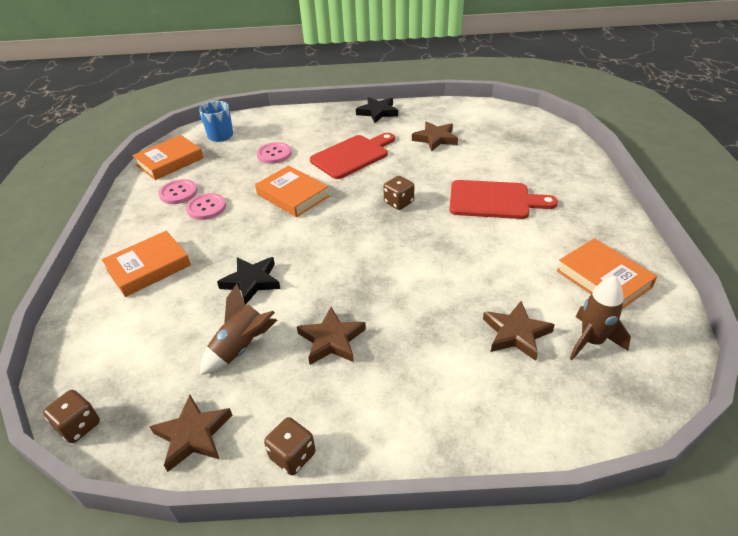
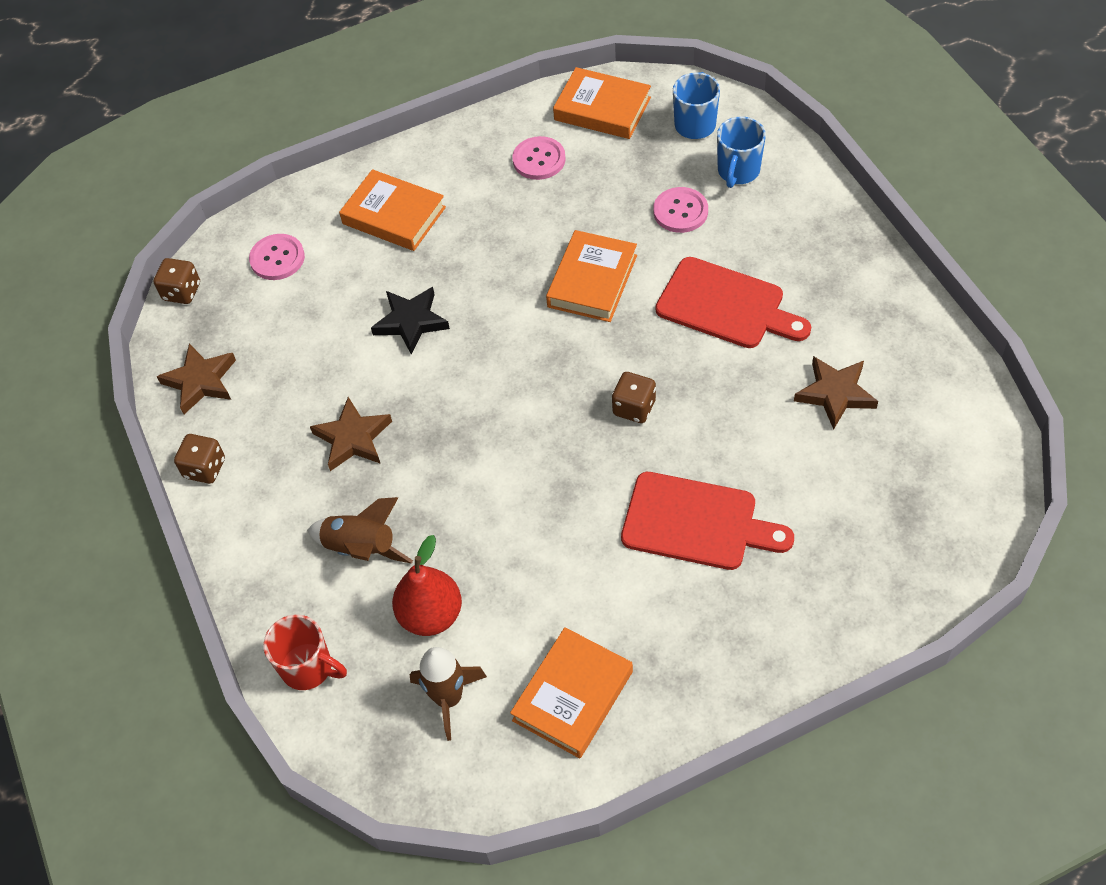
camera: 70 degrees right, 15 degrees up
(206, 208) = (523, 205): pink button -> pink button (277, 258)
(242, 347) = (313, 364): brown rocket -> brown rocket (361, 548)
(267, 131) = (738, 172): none -> blue mug
(378, 112) = (878, 284): black star -> none
(494, 200) = (696, 522): red cutting board -> red cutting board turned 60 degrees counterclockwise
(516, 333) = (431, 615): brown star -> red pear
(541, 424) = (308, 668): none -> red mug

